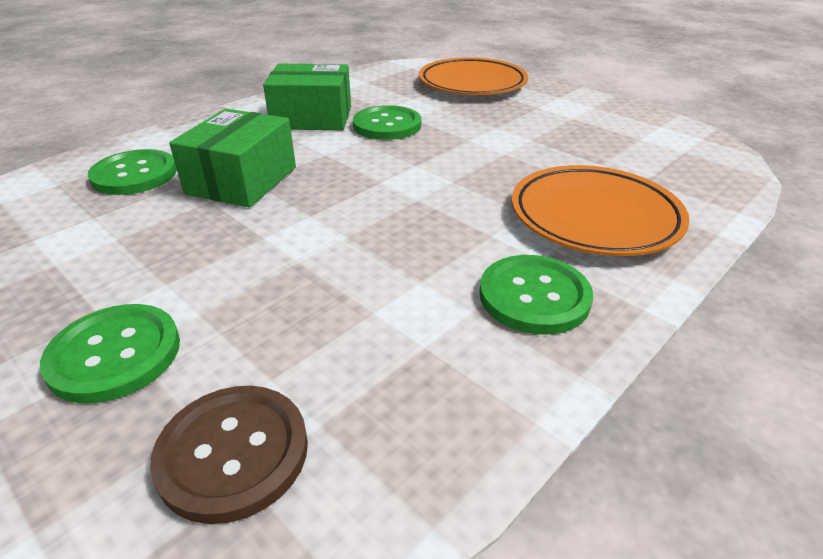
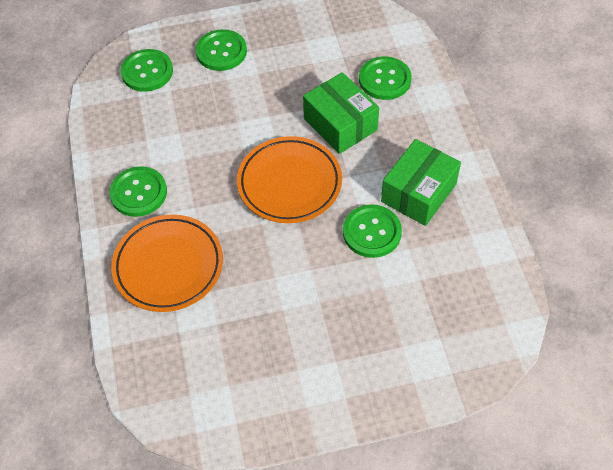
camera: 125 degrees right, 20 degrees up
(233, 453) = (147, 72): brown button -> green button
(472, 83) = (424, 347): orange plate -> orange plate (289, 183)

